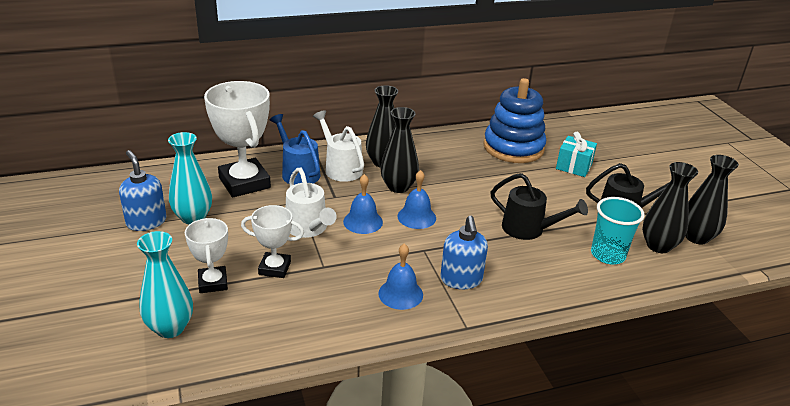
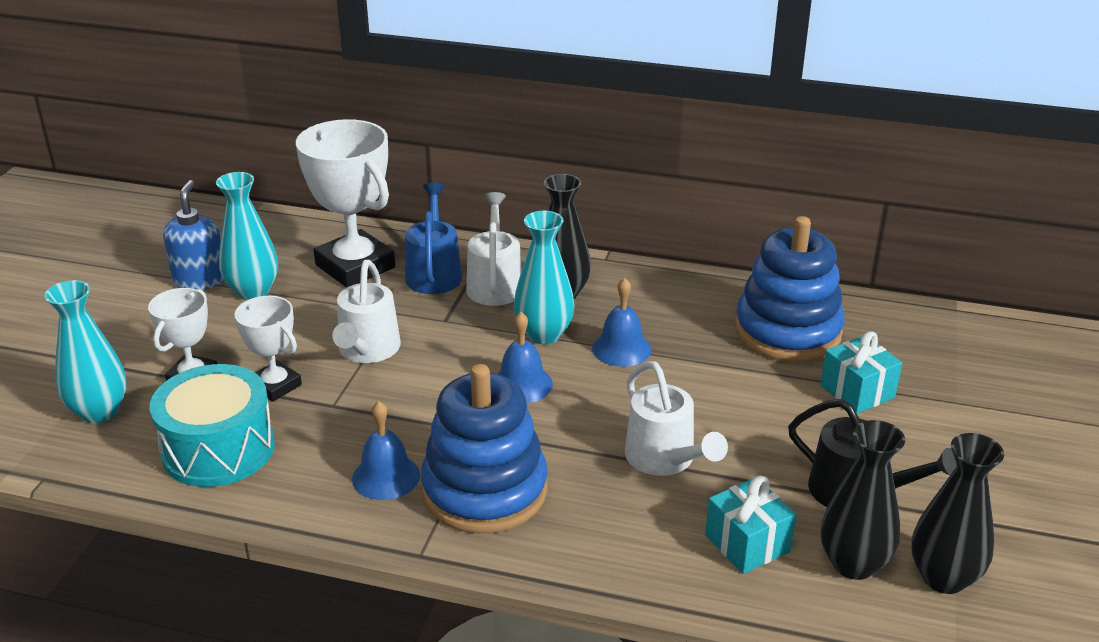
camera: 35 degrees right, 0 degrees up
(244, 183) = (355, 266): white trophy -> white trophy turned 45 degrees counterclockwise
(281, 318) = (218, 449): none -> turquoise drum
(363, 221) = (444, 365): blue bell -> blue bell (621, 348)
(398, 187) = (544, 334): black vase -> turquoise vase
(461, 279) = (485, 490): blue soap dispenser -> blue stacking toy
(529, 229) = (666, 460): black watering can -> white watering can
(608, 255) = (747, 543): turquoise cup -> turquoise gift

